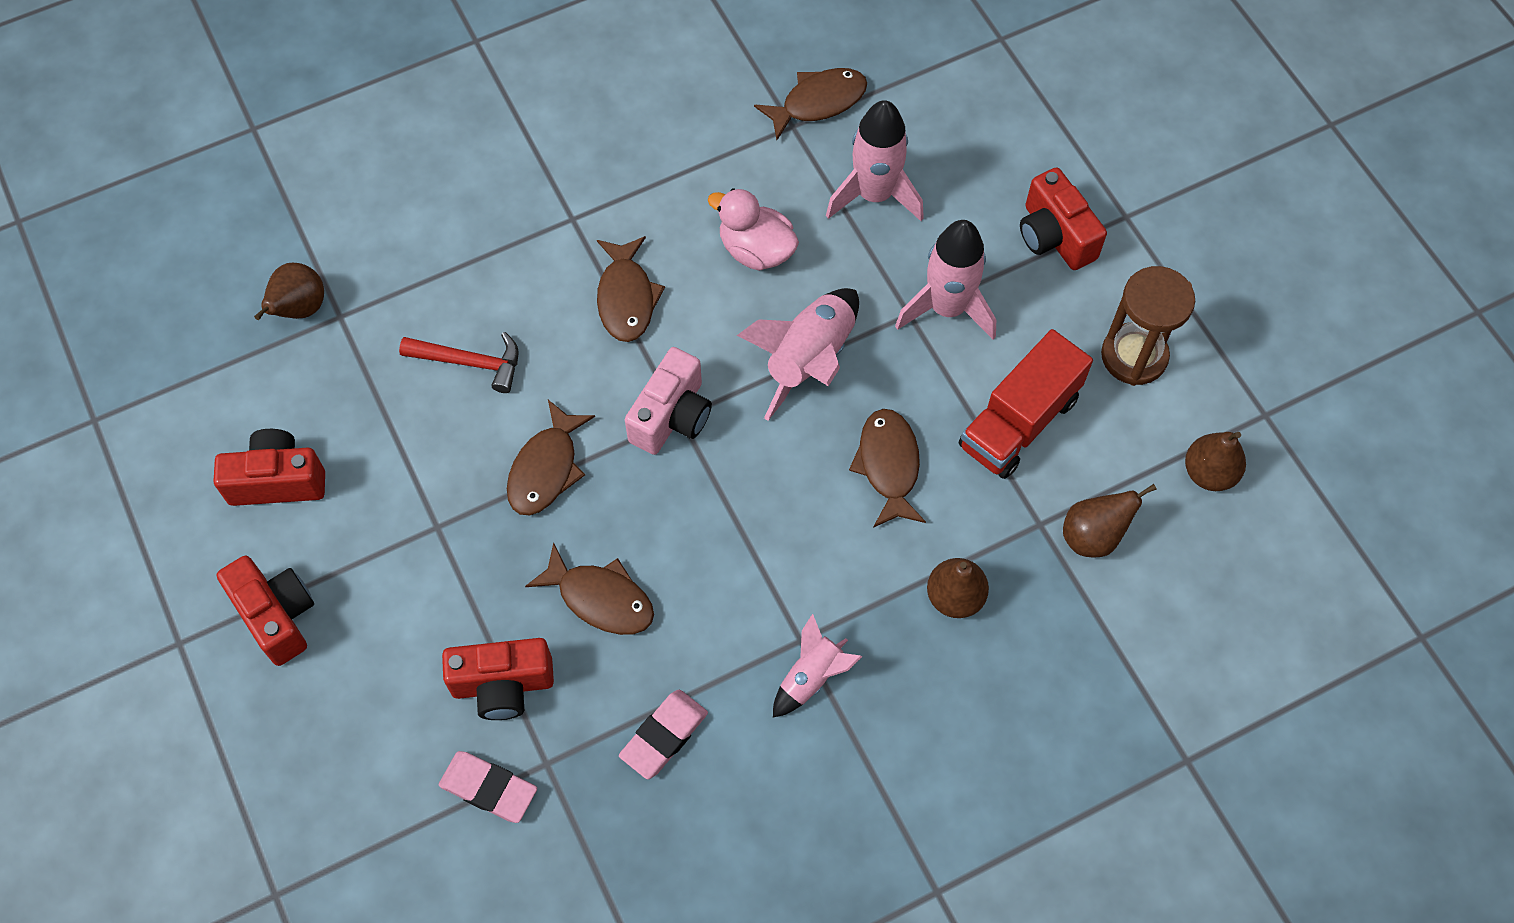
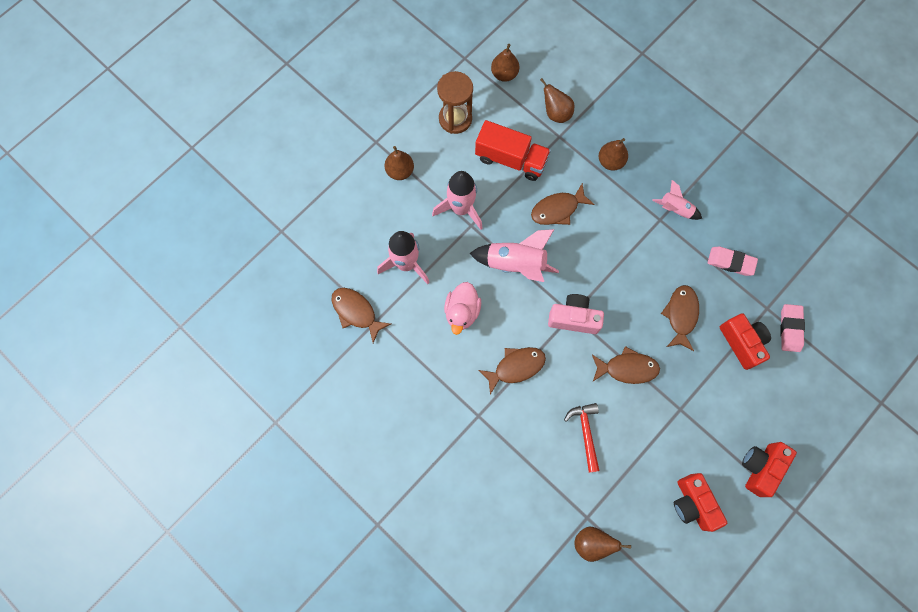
camera: 110 degrees left, 10 degrees up
(1054, 236) = (400, 171): red camera -> brown pear

